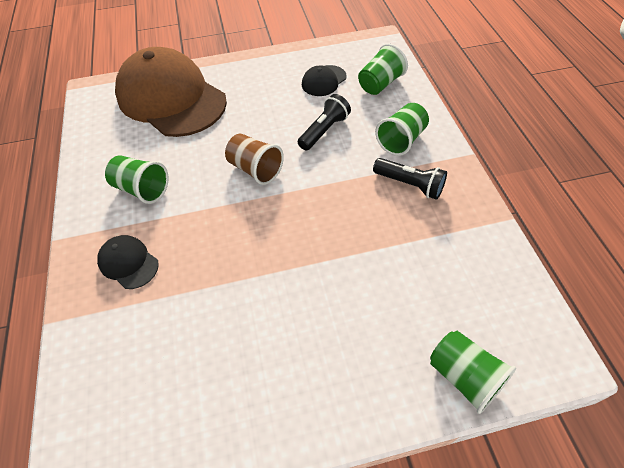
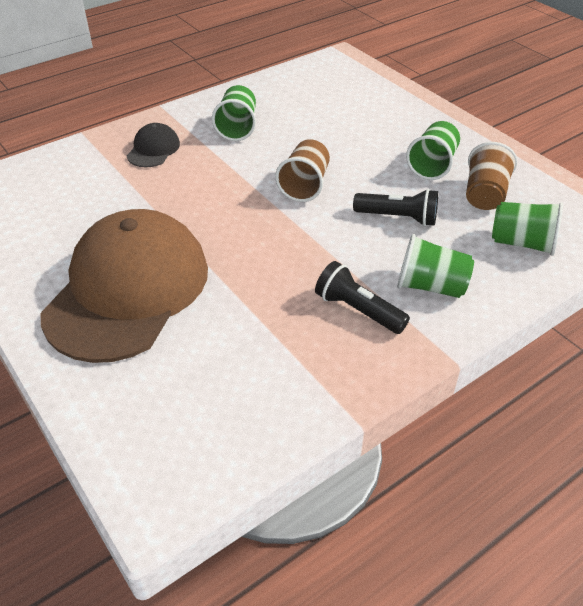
camera: 65 degrees right, 10 degrees down
(171, 98) = (365, 102): brown cap -> brown cap (128, 290)
(324, 81) = (484, 194): black cap -> brown cup
(410, 184) = (358, 310): black flashlight -> black flashlight turned 120 degrees clockwise
(464, 376) = (105, 410): green cup -> green cup (432, 165)

